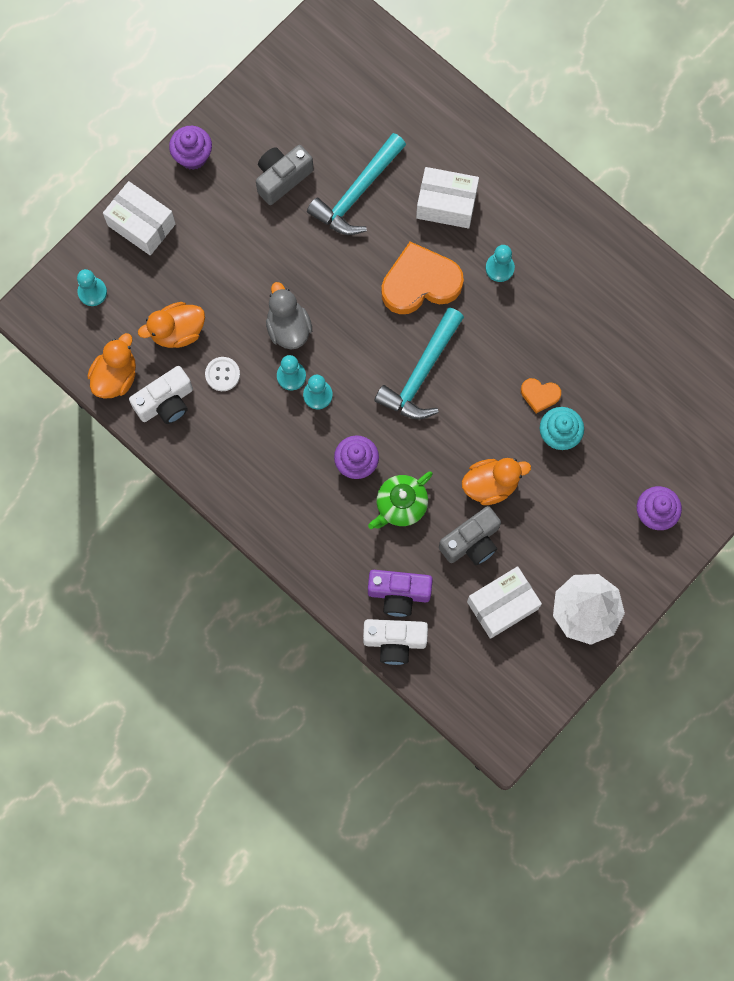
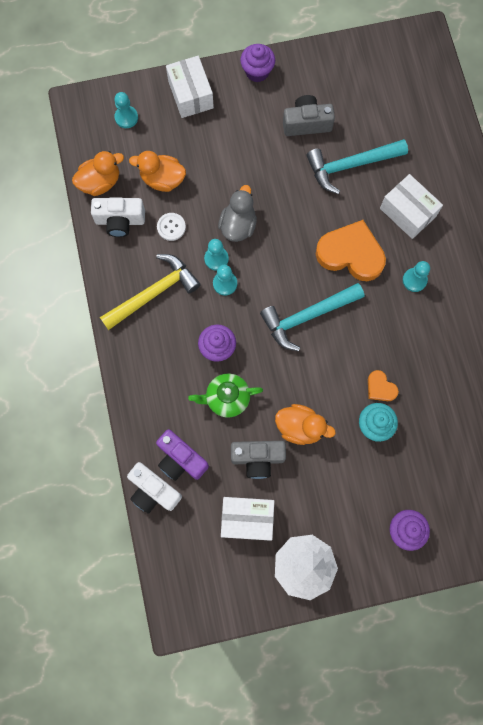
camera: 35 degrees right, 0 degrees up
(253, 452) = (153, 293): none -> yellow hammer

